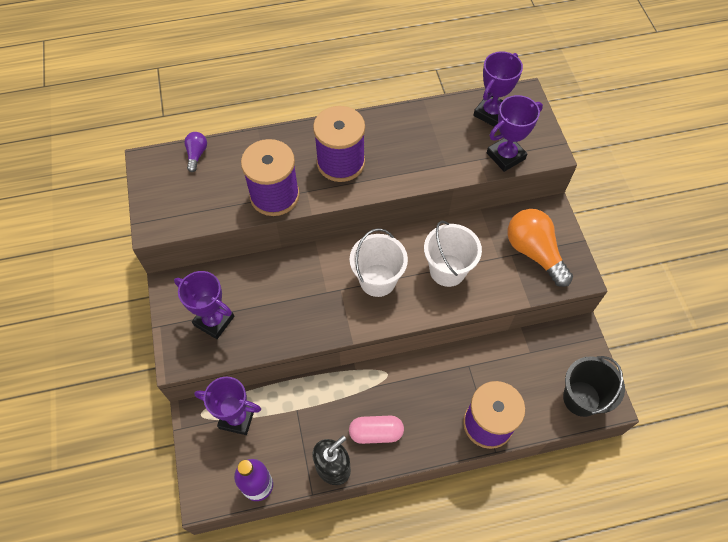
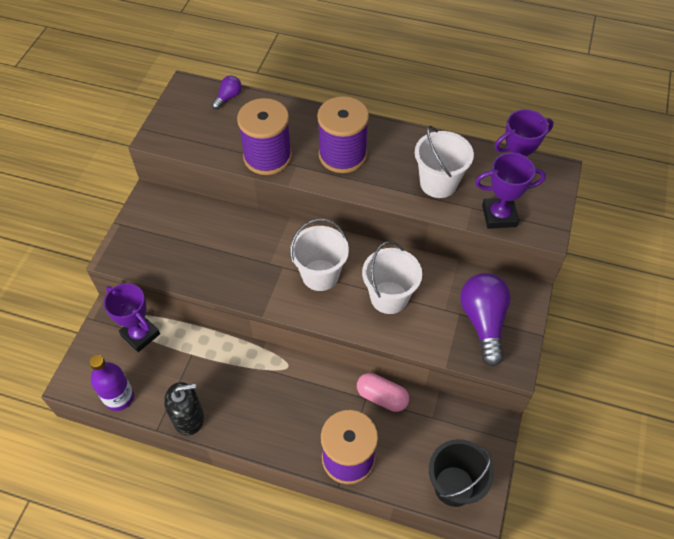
camera: 30 degrees right, 5 degrees down
(214, 321) = (163, 241): purple trophy -> none
(376, 432) = (244, 410): pink capsule -> pink capsule (382, 397)
(439, 150) = (438, 183): none -> white bucket
(534, 252) = (483, 322): orange light bulb -> purple light bulb

